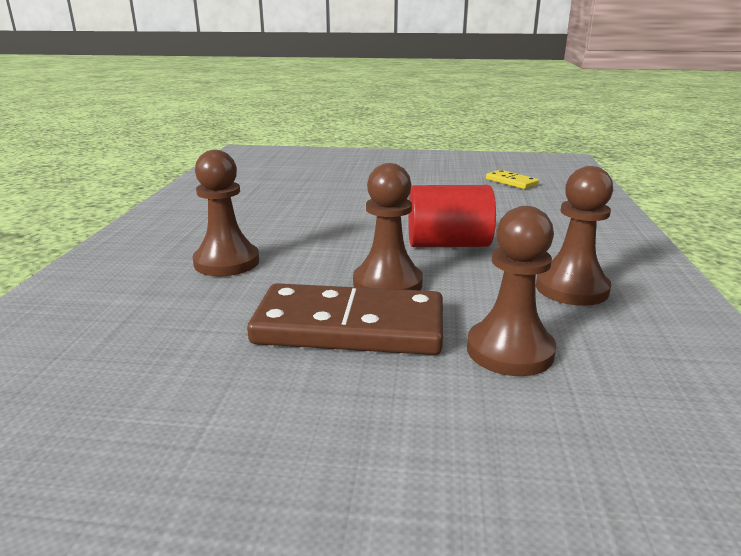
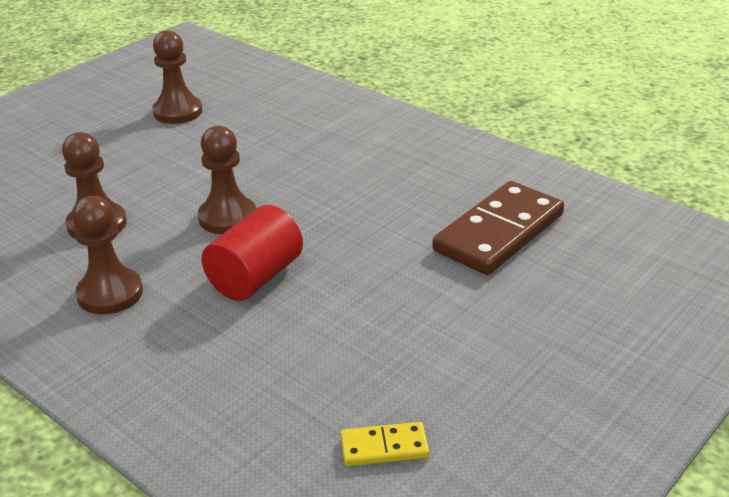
camera: 125 degrees right, 10 degrees up
(227, 262) = (346, 167): brown pawn -> brown pawn (178, 112)
(349, 327) = (195, 184): brown domino -> brown domino (498, 232)

